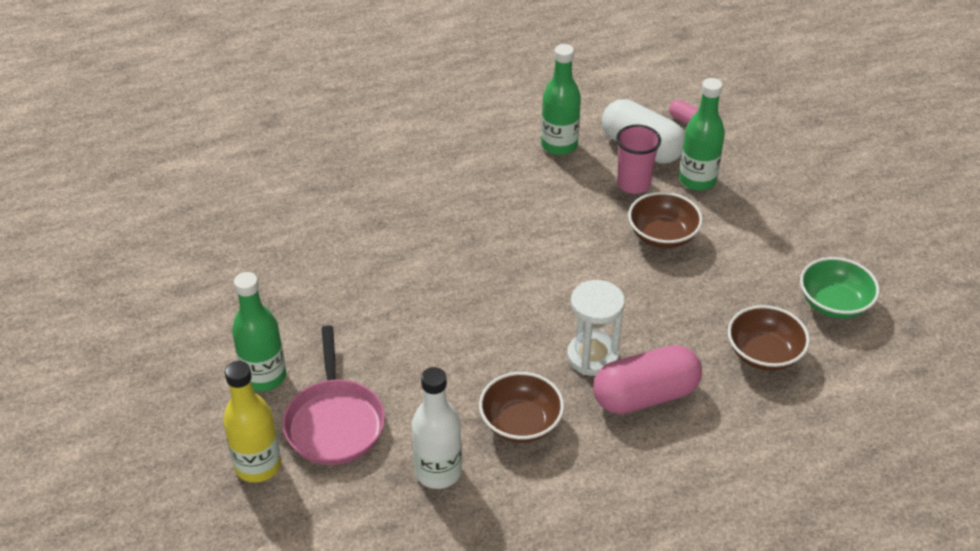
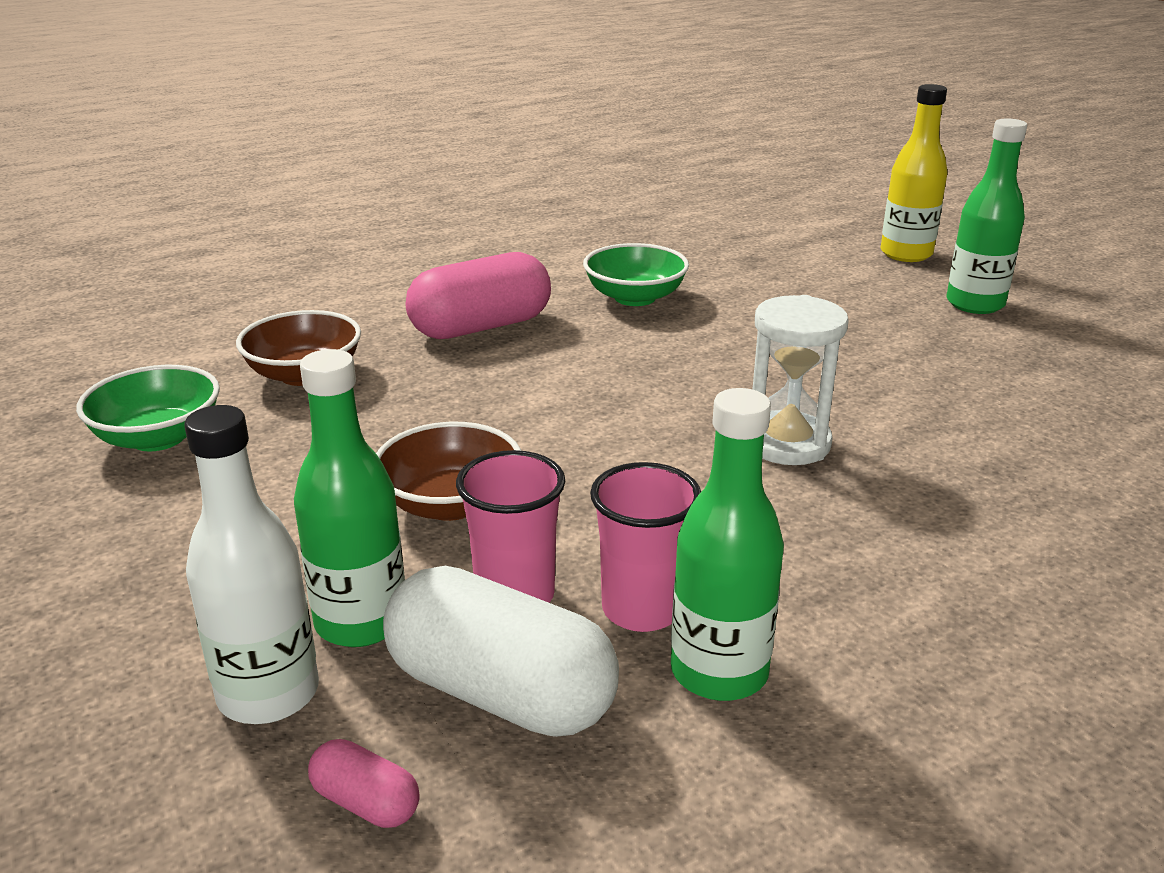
camera: 170 degrees right, 15 degrees down
(334, 422) = (854, 282): pink pan -> none
(438, 472) = (711, 264): white bottle -> white bottle (268, 694)
(521, 423) = (635, 297): brown bowl -> green bowl
(582, 172) = (641, 609): none -> pink cup
(592, 357) = (557, 352): white hourglass -> white hourglass (787, 443)

